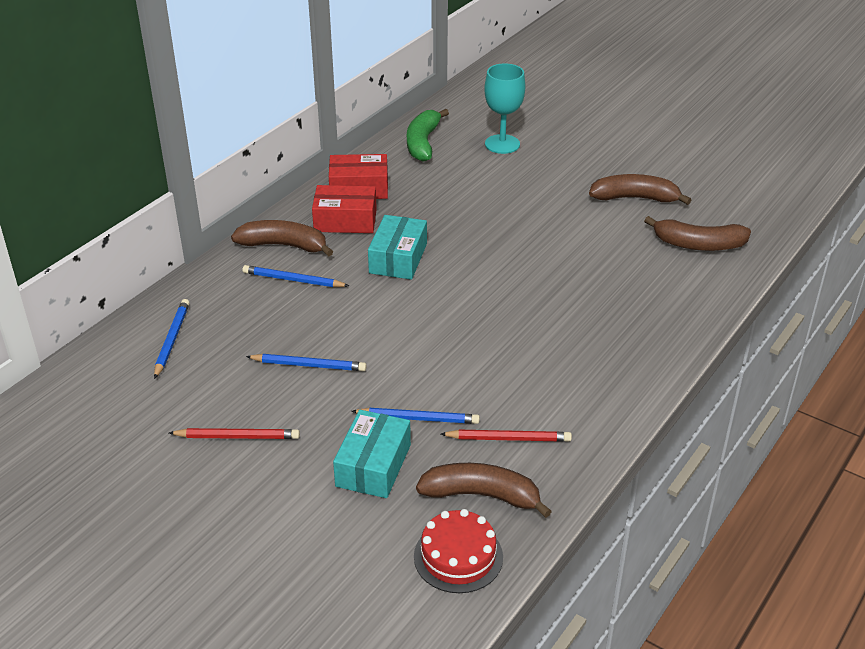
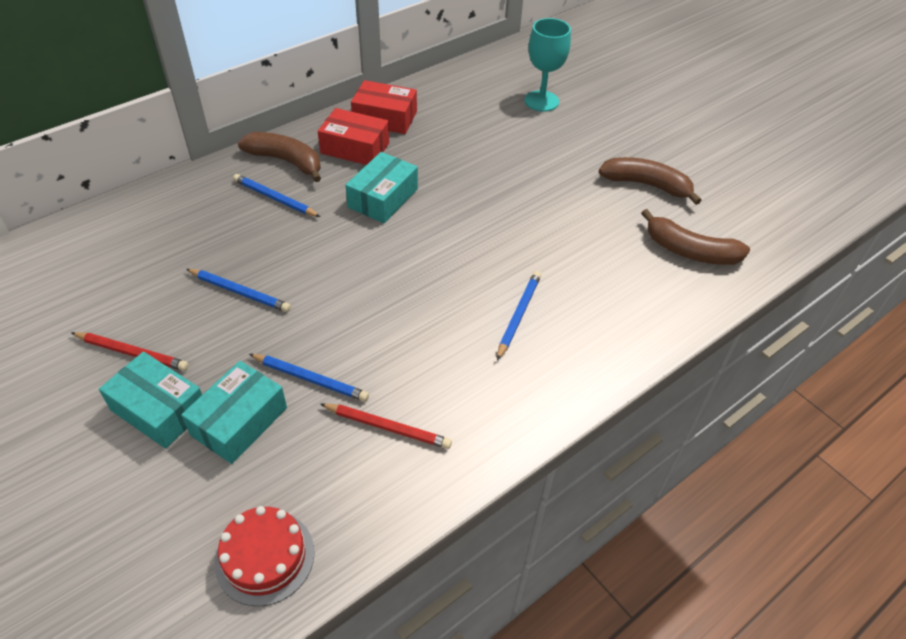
camera: 15 degrees right, 10 degrees up
(172, 340) = (134, 234): blue pencil -> blue pencil (518, 315)
(293, 474) = (159, 409): none -> turquoise box
(423, 143) = (467, 85): green banana -> none
(482, 495) = (327, 488): brown banana -> none

